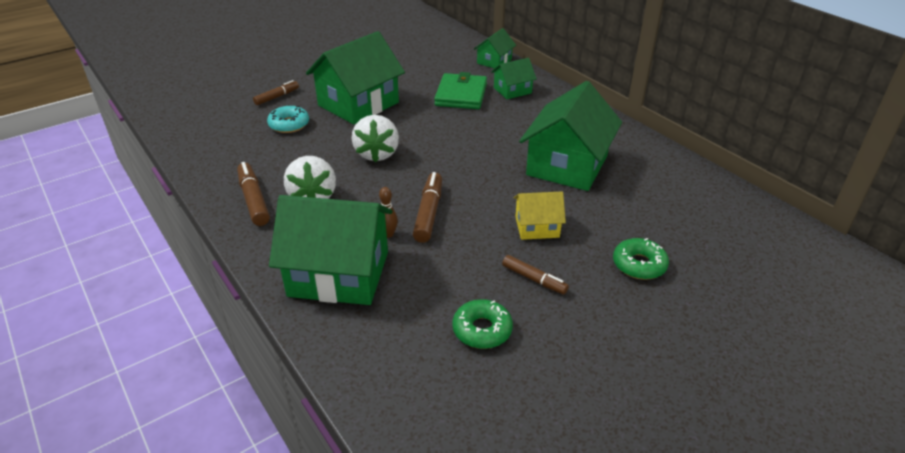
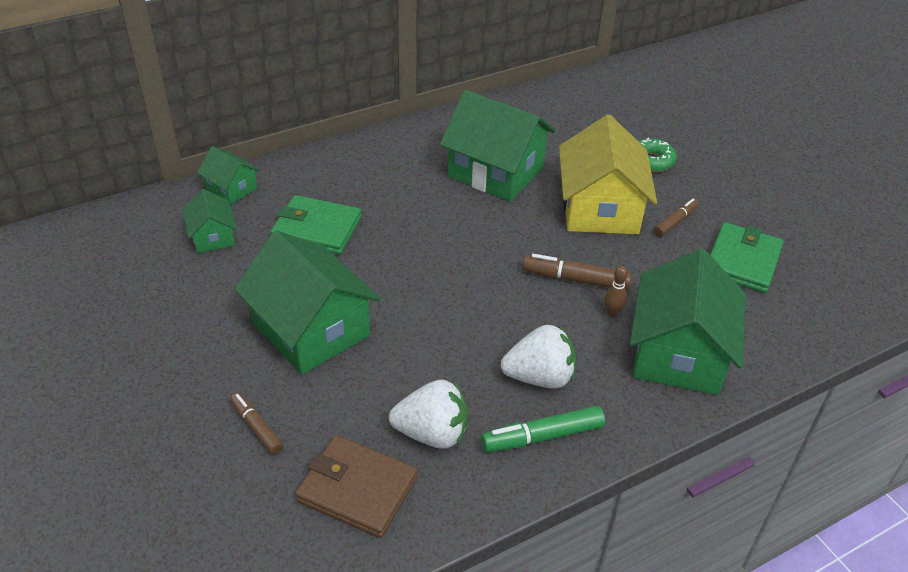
camera: 85 degrees left, 5 degrees up
(224, 132) = (357, 489): none -> brown wallet
(254, 200) = (542, 437): brown marker -> green marker
(289, 125) = (352, 408): turquoise donut -> none
(377, 154) = (449, 315): white strawberry -> white strawberry (432, 433)
(482, 330) = (742, 261): green donut -> green wallet
(512, 90) = (320, 185): green house -> green house (213, 237)
(537, 227) = (600, 208): yellow house -> yellow house, size x1.99

